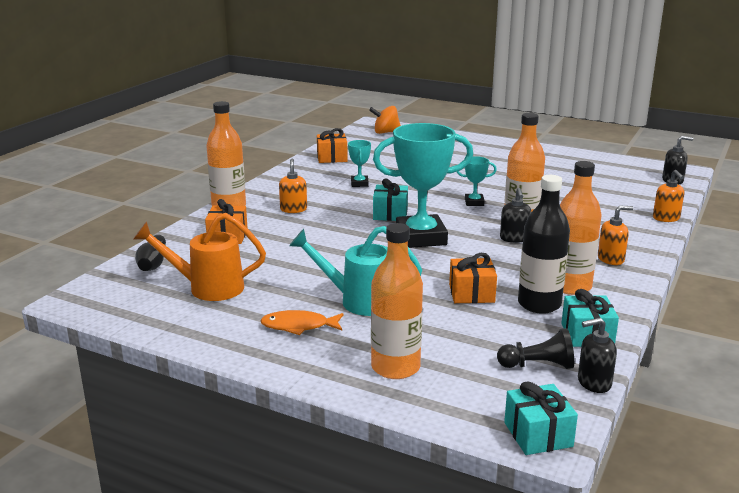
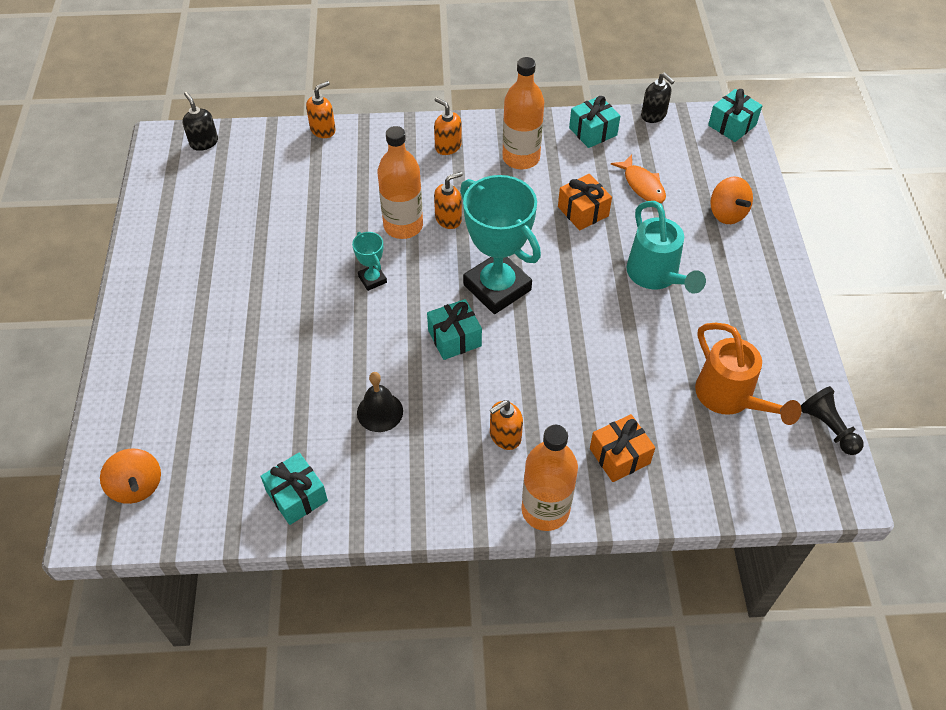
camera: 120 degrees left, 30 degrees up
(153, 263) = (729, 481): black bowling pin -> none
(299, 326) = (728, 295): orange fish -> orange fish (642, 185)
(332, 158) = (297, 496): orange gift -> turquoise gift
(359, 183) = (380, 412): turquoise trophy -> black bell
(395, 367) = (727, 213): orange bottle -> orange spinning top
(514, 238) = (448, 219): black soap dispenser -> orange soap dispenser
(538, 365) = (656, 145): black pawn -> black pawn (828, 427)
(539, 304) = (567, 167): black bottle -> none

